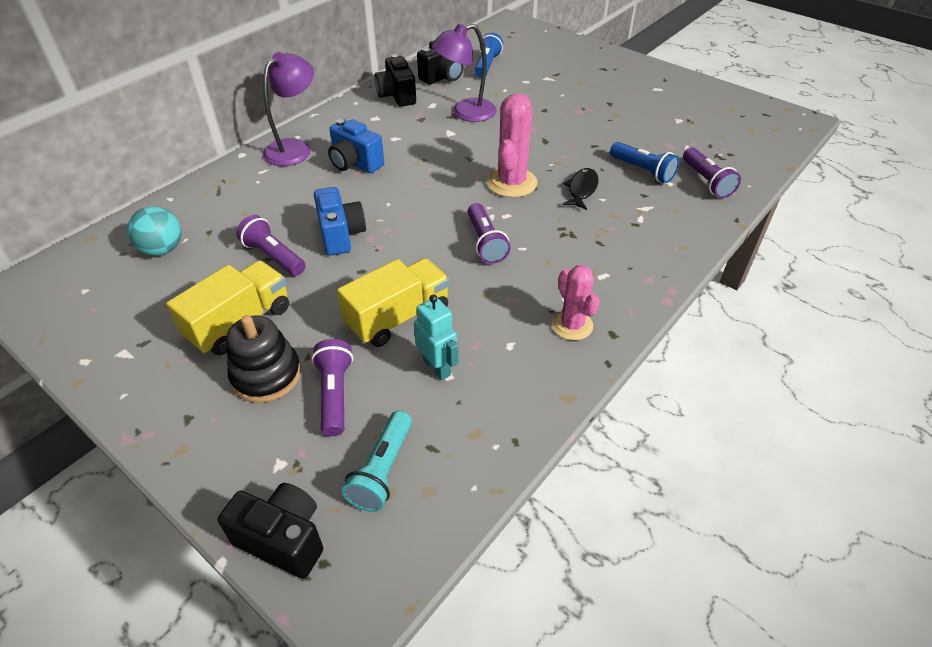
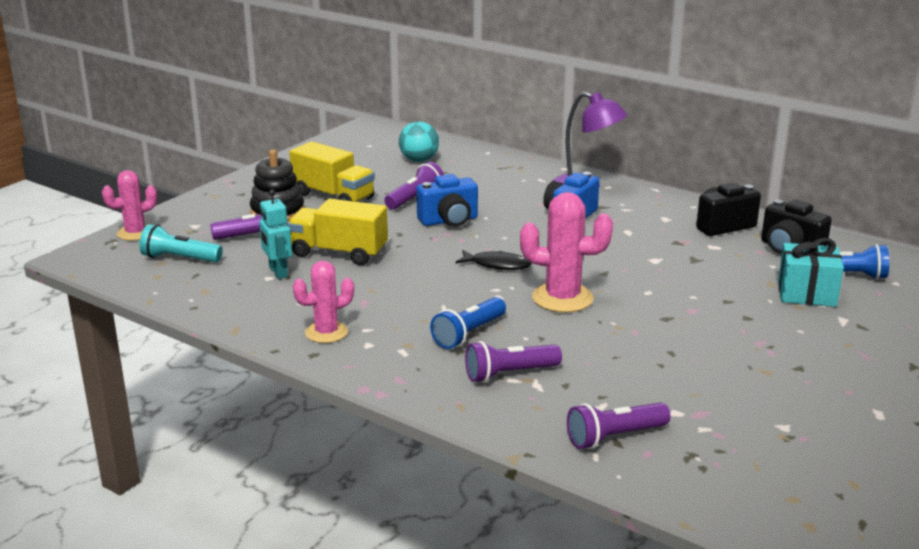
camera: 85 degrees right, 20 degrees down
(283, 539) = (135, 233): black camera -> pink cactus
(398, 317) = (339, 253): yellow truck -> yellow truck turned 150 degrees clockwise
(437, 367) = (278, 272): turquoise robot -> turquoise robot turned 105 degrees clockwise
(465, 113) = (706, 266): purple lamp -> none
(485, 242) = (449, 287): purple flashlight -> purple flashlight (509, 374)
(511, 83) = (806, 293): none -> turquoise gift
(581, 189) = (563, 341): black fish -> black fish (497, 265)
(643, 171) = (622, 386): blue flashlight -> blue flashlight (468, 334)

